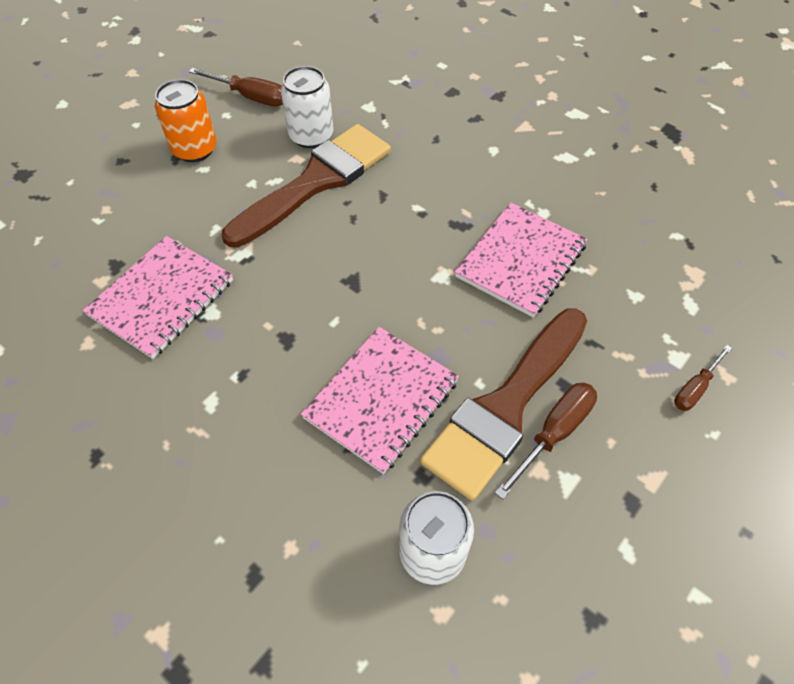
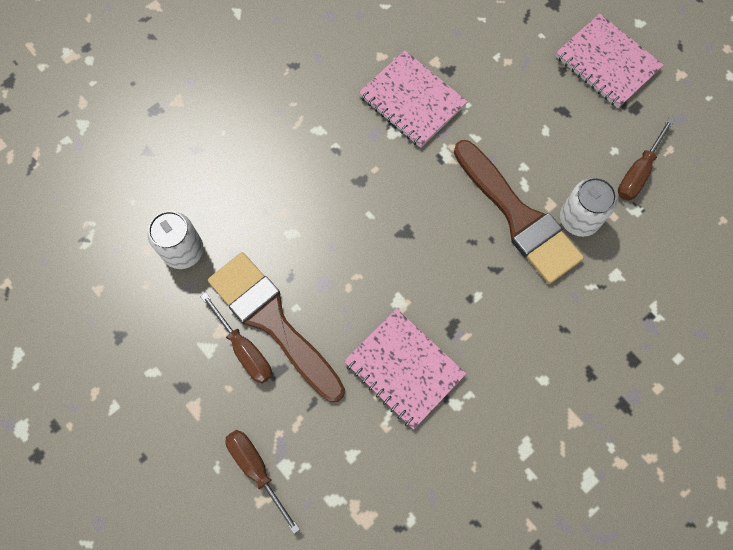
camera: 100 degrees right, 15 degrees up
(195, 149) = (570, 124): orange can -> none
(381, 400) = (296, 238): pink notebook -> pink notebook (607, 63)
(695, 388) = (256, 469): brown screwdriver -> brown screwdriver, size x1.53

